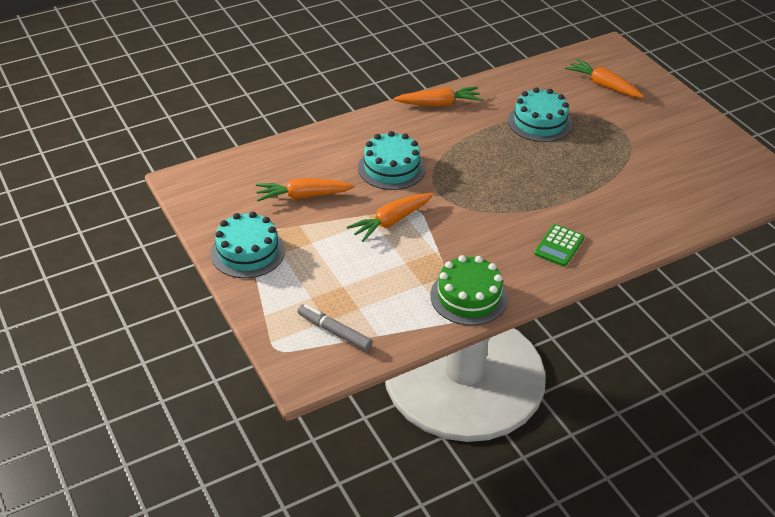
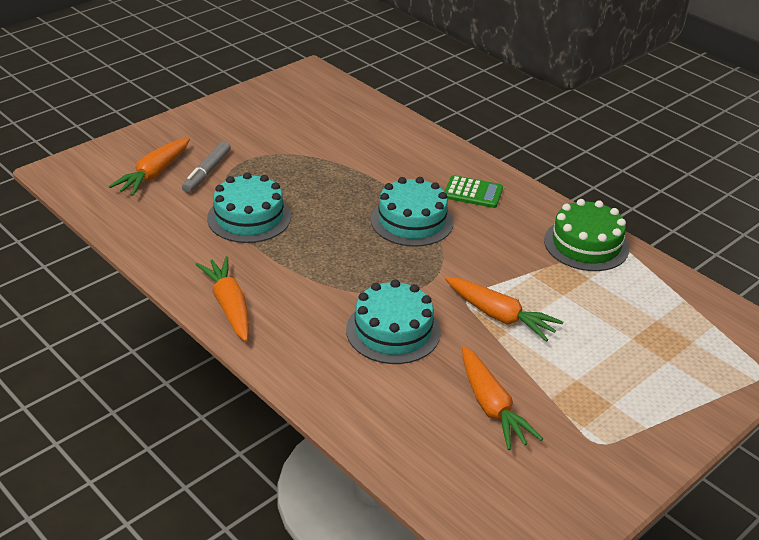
camera: 105 degrees left, 5 degrees down
(247, 252) = (630, 438): turquoise cake -> turquoise cake (412, 221)
(334, 331) = (703, 332): grey marker -> grey marker (207, 172)

